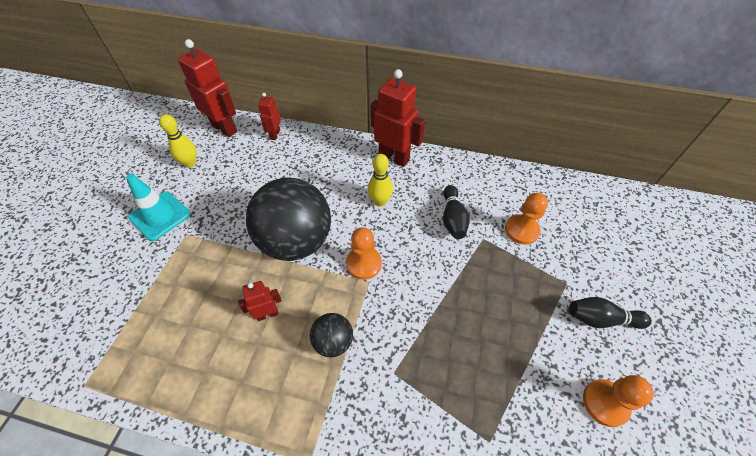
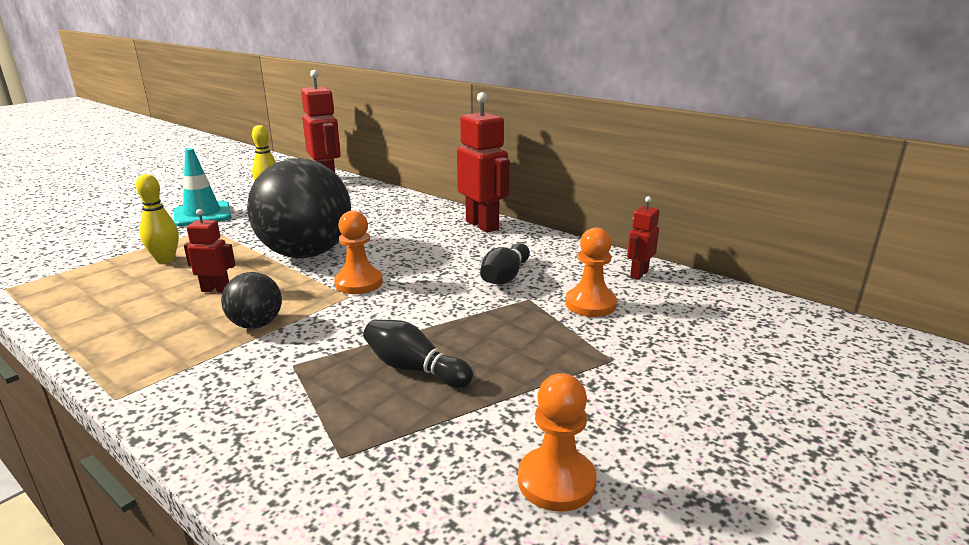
camera: 25 degrees right, 30 degrees down
(275, 134) = (370, 191): red robot -> red robot (638, 274)
(380, 201) = (430, 248): yellow bowling pin -> yellow bowling pin (165, 260)
(601, 319) = (634, 403): black bowling pin -> black bowling pin (414, 369)

